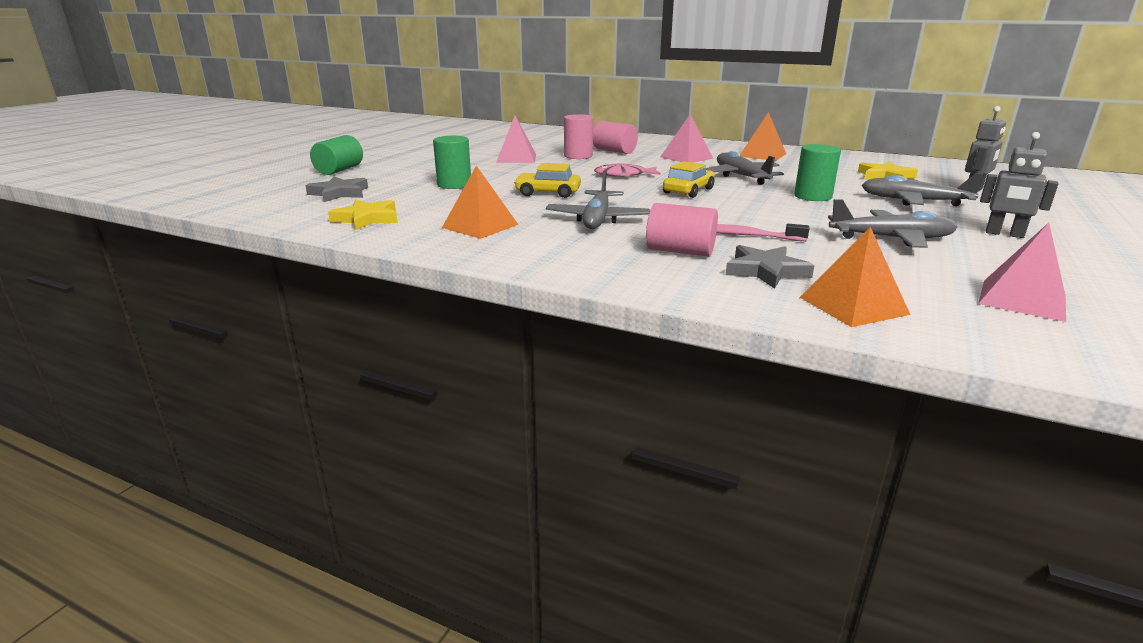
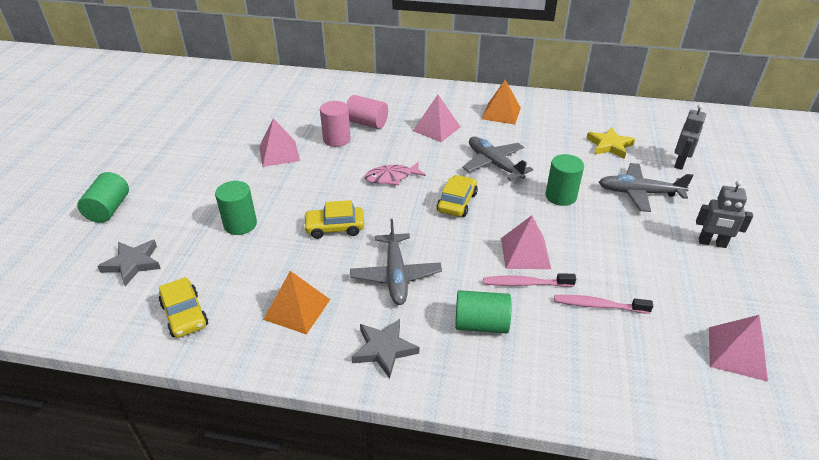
camera: 15 degrees left, 15 degrees up
(367, 219) = (184, 315): yellow star -> yellow car
(680, 251) = (481, 324): pink cylinder -> green cylinder
(754, 220) = (525, 253): none -> pink pyramid
(765, 271) = (554, 345): grey star -> grey star (384, 349)
(833, 254) = (598, 305): none -> pink toothbrush
(853, 305) = (628, 390): orange pyramid -> none
(891, 239) = (634, 268): grey plane -> none

